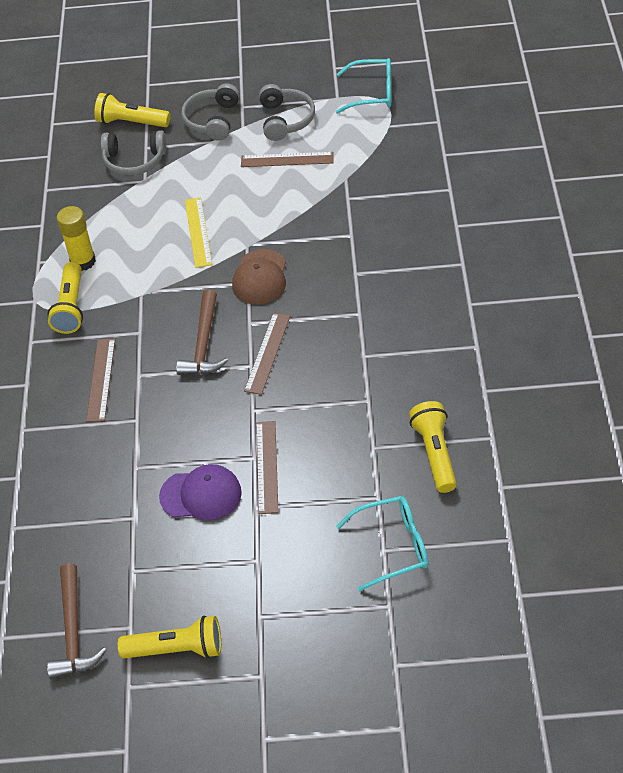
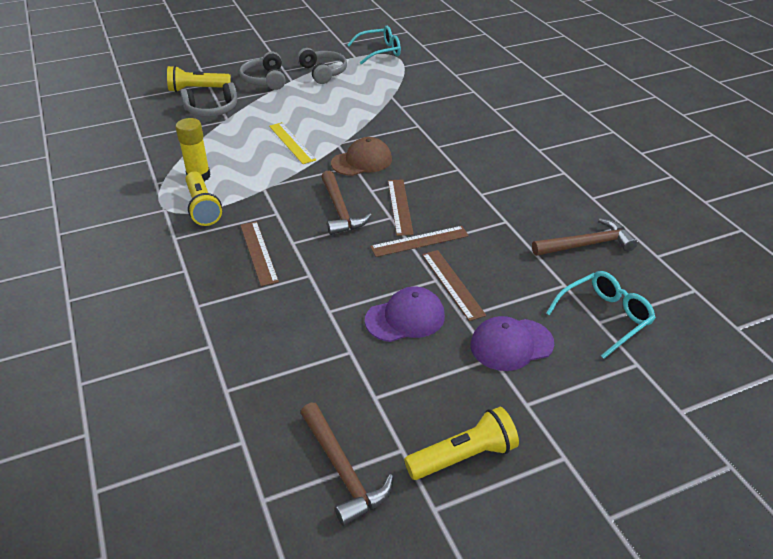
camera: 25 degrees left, 10 degrees down
(260, 277) = (362, 161): brown cap -> brown cap turned 105 degrees counterclockwise
(283, 551) = (511, 344): none -> purple cap
(287, 159) = (338, 93): brown ruler -> brown ruler (419, 241)
(435, 453) = (587, 245): yellow flashlight -> brown hammer

